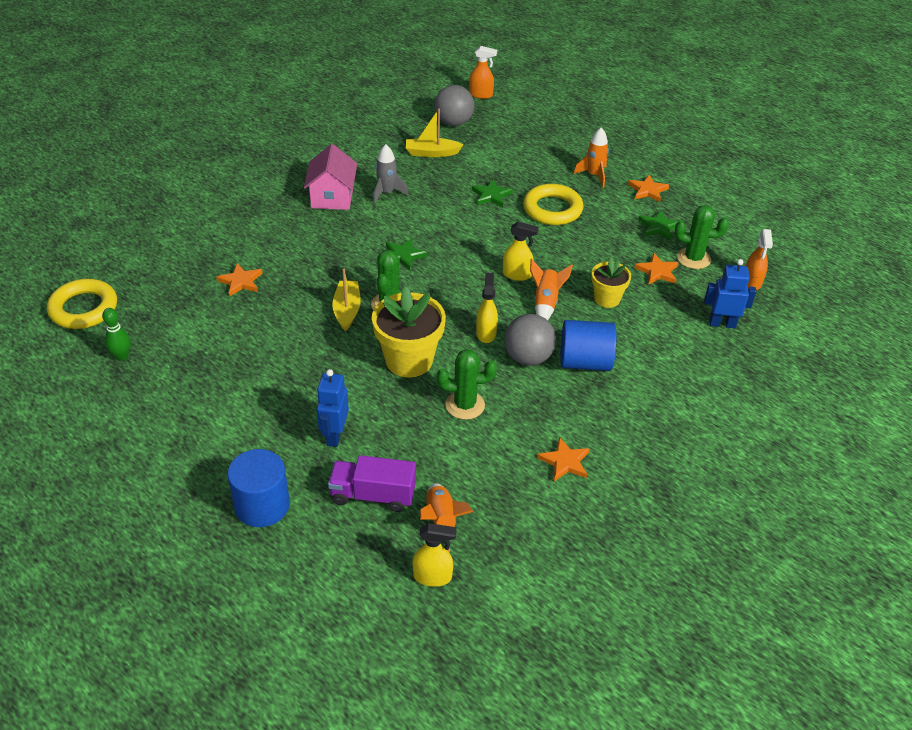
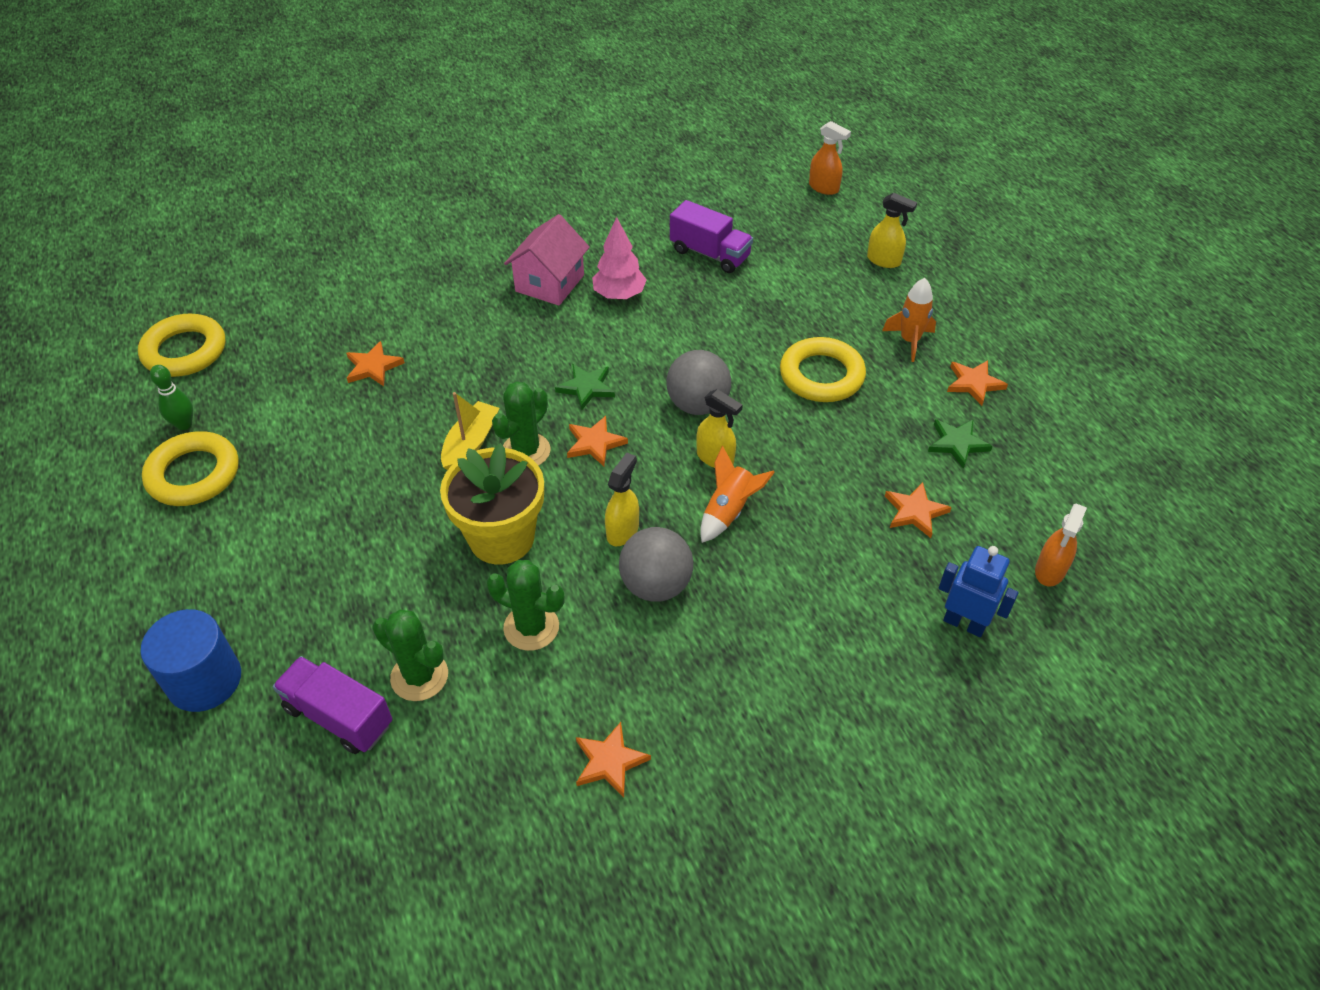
camera: 25 degrees right, 5 degrees up
(154, 385) = (193, 474): none -> yellow ring
(334, 435) = (347, 613): blue robot -> none
(387, 193) = (619, 295): grey rocket -> pink tree
(432, 153) = (710, 254): yellow boat -> purple truck
(432, 287) = (595, 443): none -> orange star
(433, 577) = (335, 867): yellow spray bottle -> yellow spray bottle (884, 260)
(441, 520) = (397, 786): orange rocket -> none
(454, 122) = (764, 218): grey ball -> grey ball (698, 405)
(491, 195) = (751, 333): green star -> none
(585, 362) = (729, 618): blue cylinder -> none
(607, 299) = (817, 531): yellow flower pot -> none
(693, 258) = (981, 507): green cactus -> green cactus (419, 676)

